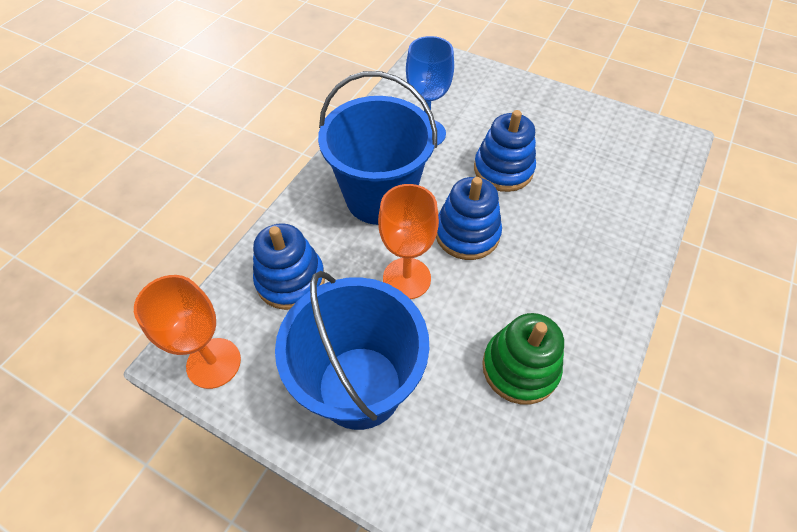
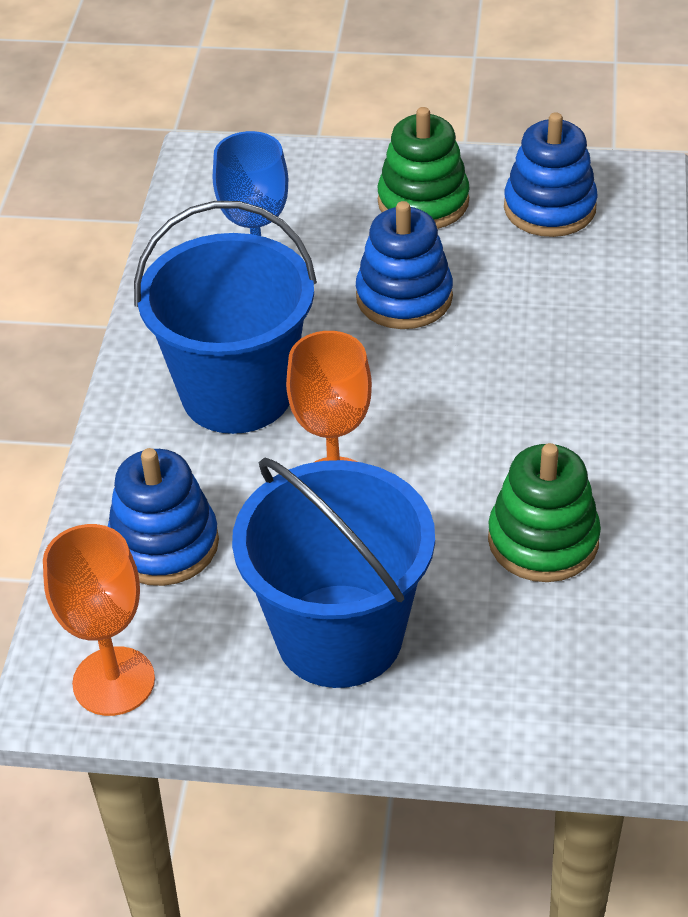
camera: 20 degrees left, 10 degrees down
(467, 233) = (393, 400): blue stacking toy -> blue stacking toy (549, 208)
(539, 115) = (423, 202): none -> green stacking toy

